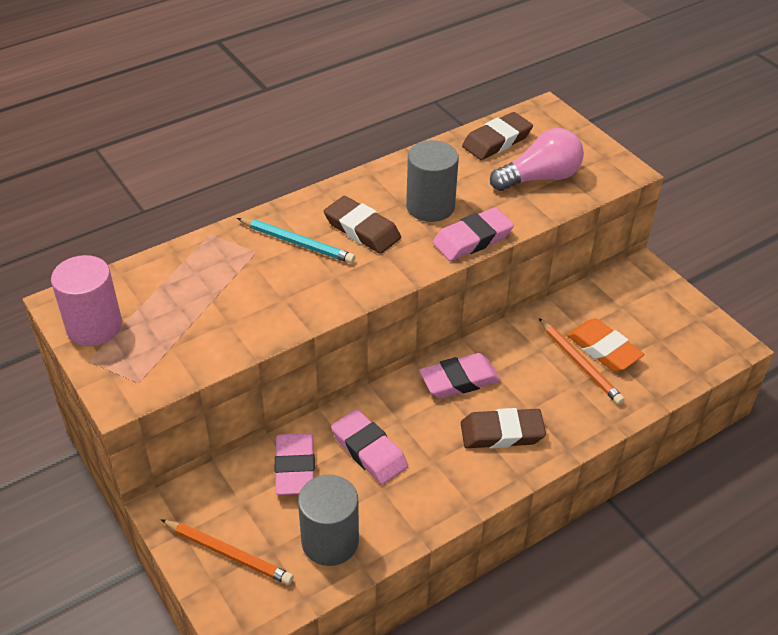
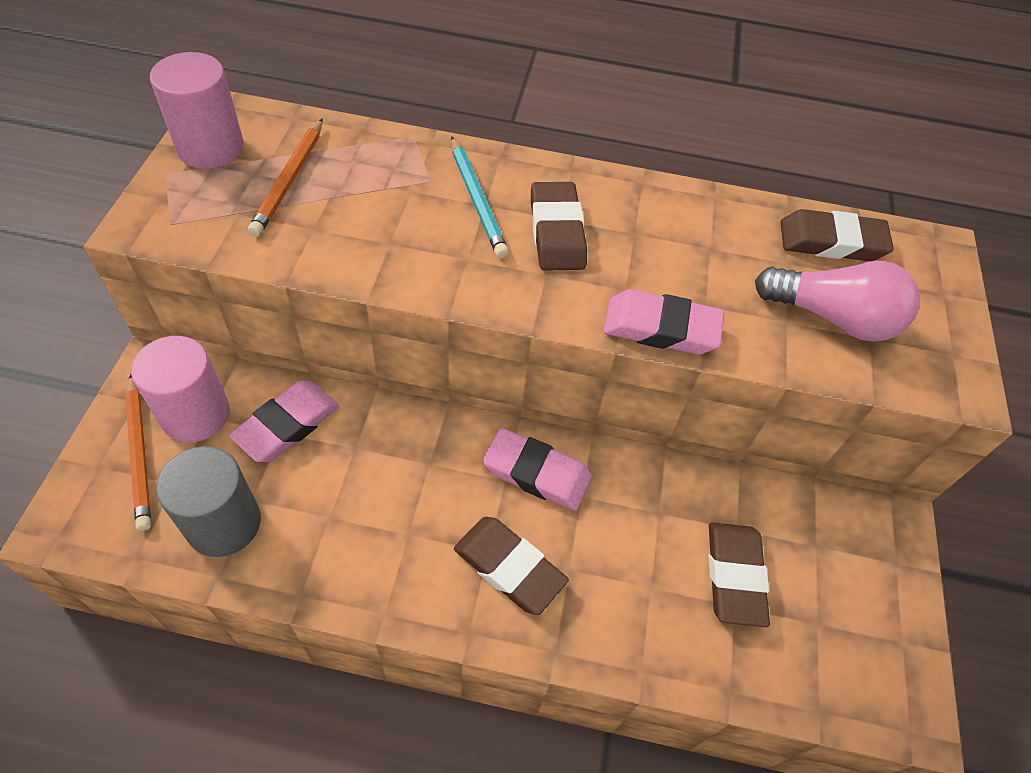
camera: 40 degrees right, 10 degrees up
(232, 507) = (195, 414): none -> pink cylinder
(369, 451) = (366, 467): pink eraser -> none
(430, 206) = (660, 259): grey cylinder -> none
(580, 363) = (686, 568): orange pencil -> orange pencil (289, 180)
(603, 349) = (734, 576): orange eraser -> brown eraser

